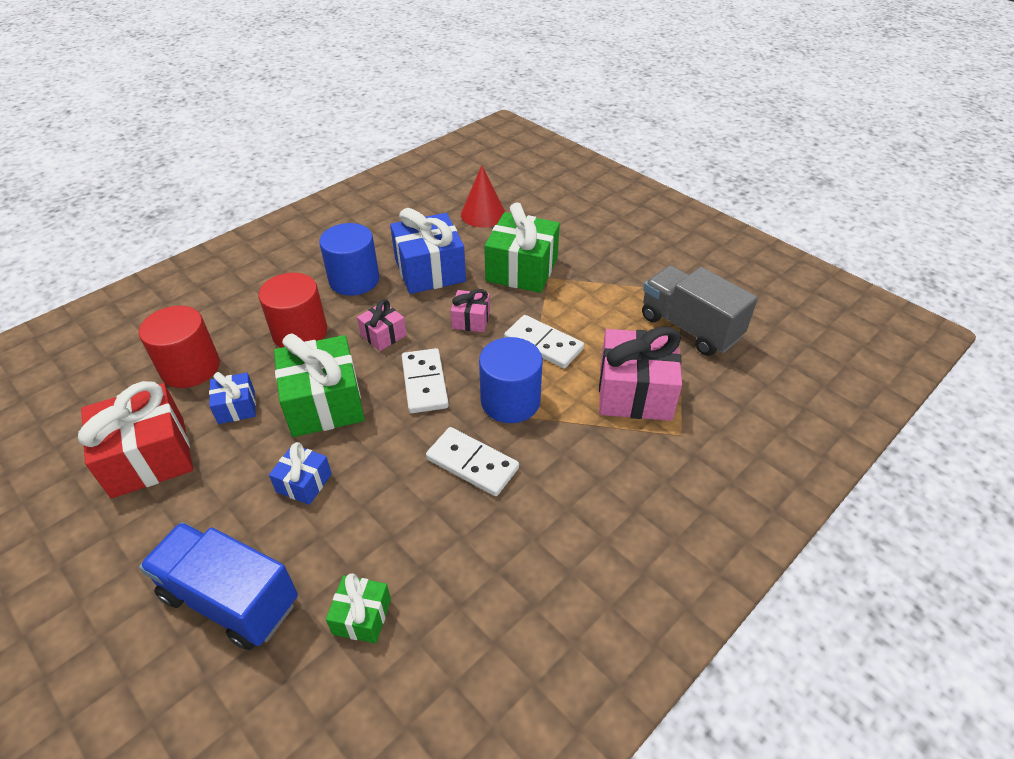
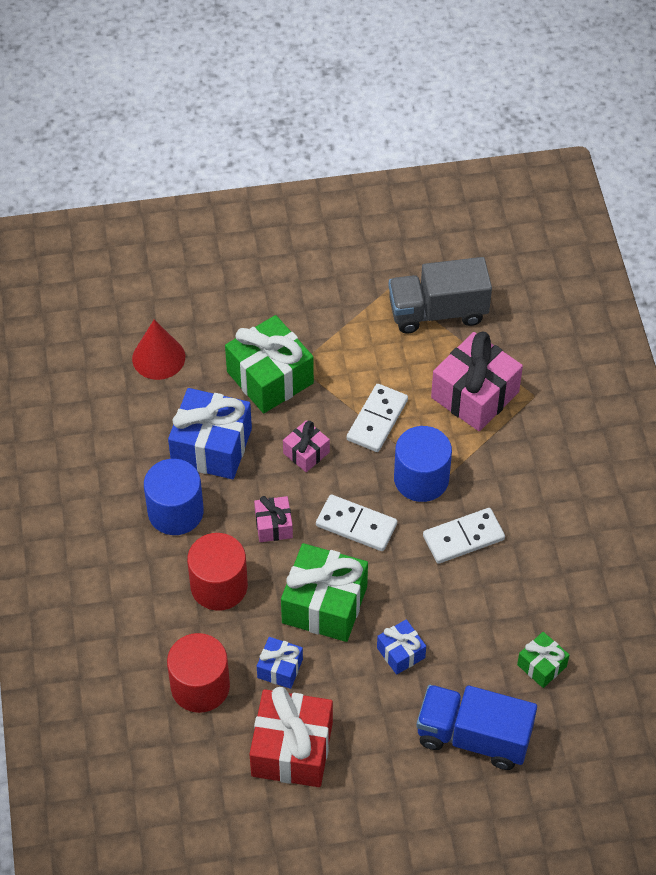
camera: 55 degrees left, 10 degrees up
(230, 599) = (473, 737): blue truck -> blue truck turned 45 degrees clockwise
(543, 344) = (377, 420): white domino -> white domino turned 45 degrees counterclockwise

